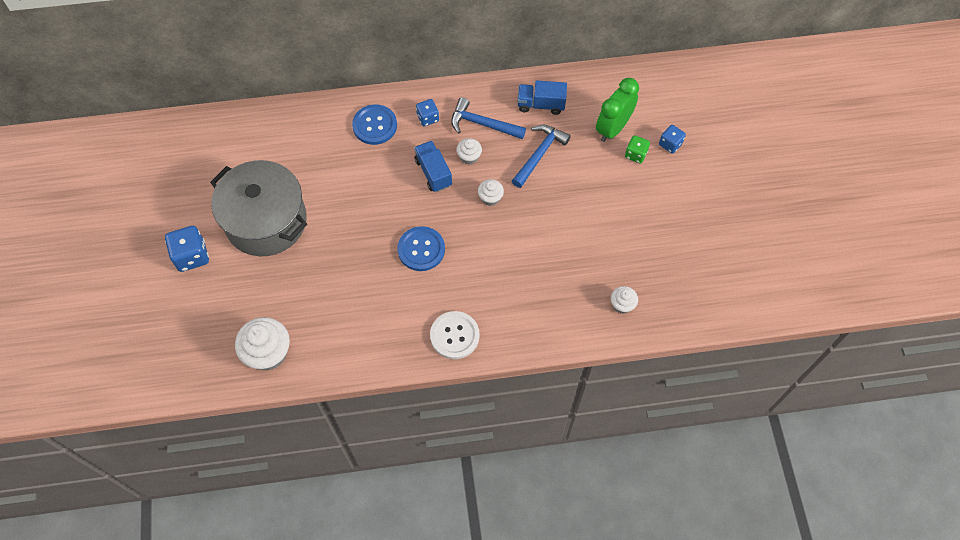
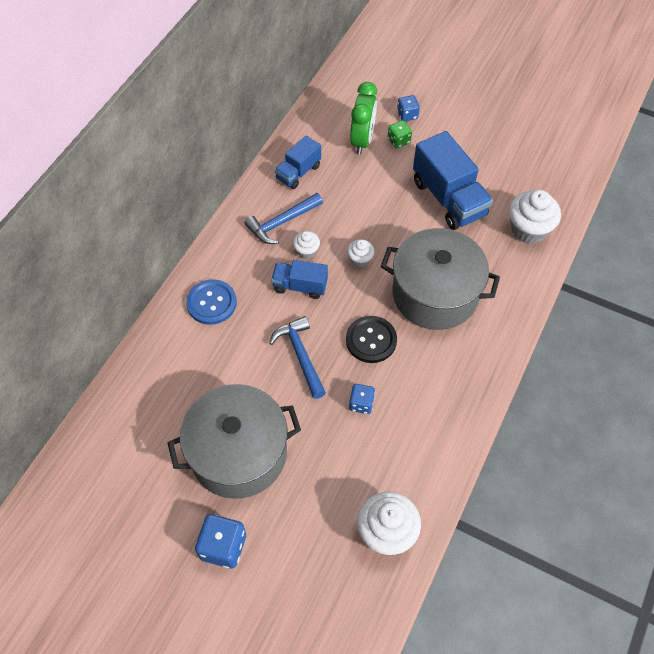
camera: 55 degrees left, 5 degrees down
(421, 249) = (371, 340): blue button -> black button
(428, 118) = (240, 258): blue dice -> blue dice (361, 403)
(454, 336) = (476, 364): white button -> none
(499, 270) = (435, 294): none -> grey pot
(539, 154) = (346, 201): blue hammer -> blue hammer (300, 355)
(605, 226) = (449, 198): none -> blue truck
(613, 128) = (362, 140): green clock -> green clock turned 150 degrees counterclockwise
(622, 305) = (528, 229): white cupcake -> white cupcake, size x1.90

